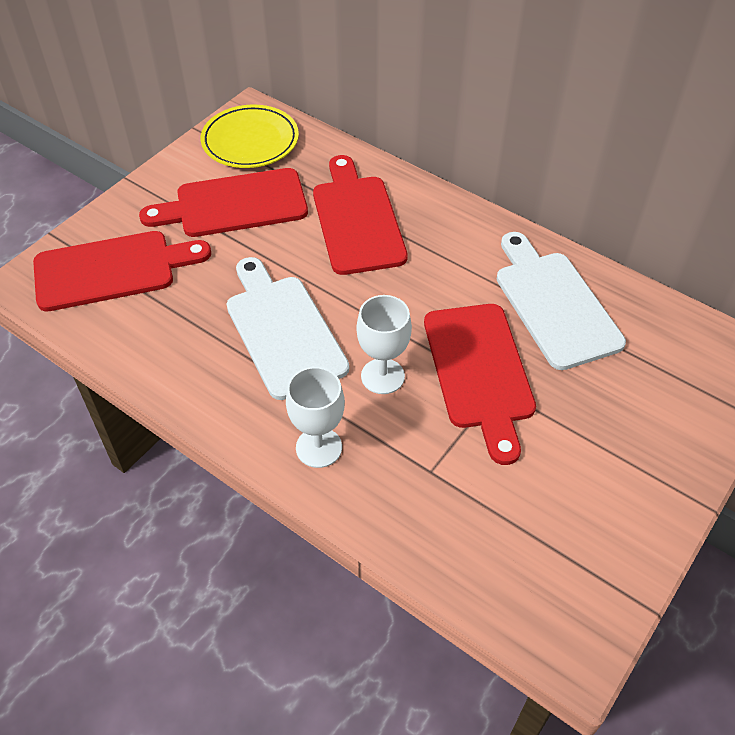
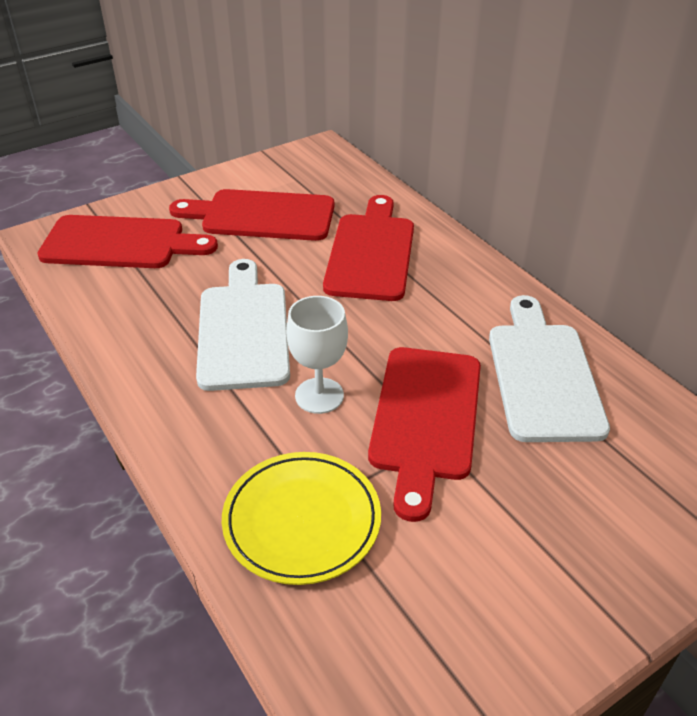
camera: 20 degrees right, 10 degrees down
(250, 141) = (306, 170): yellow plate -> yellow plate (302, 521)
(319, 447) = (215, 444): white goblet -> none

